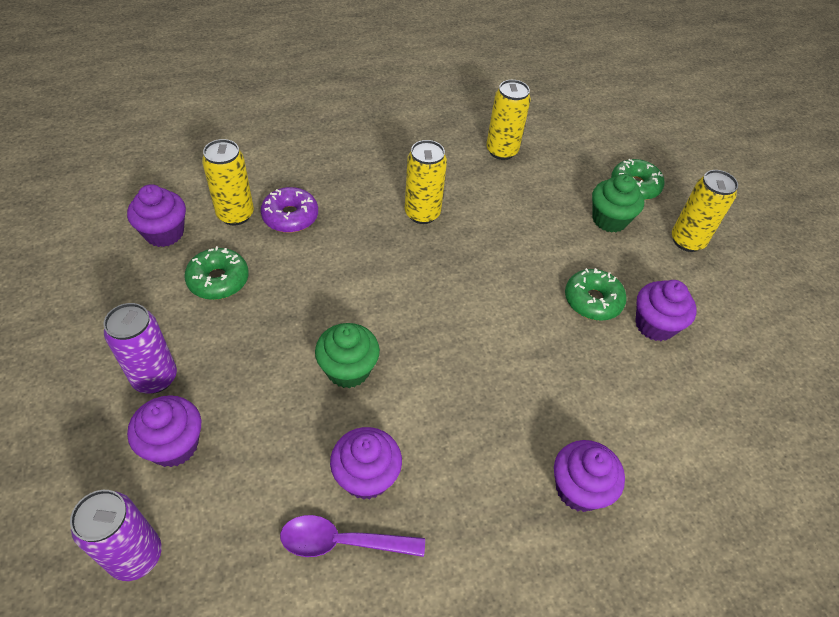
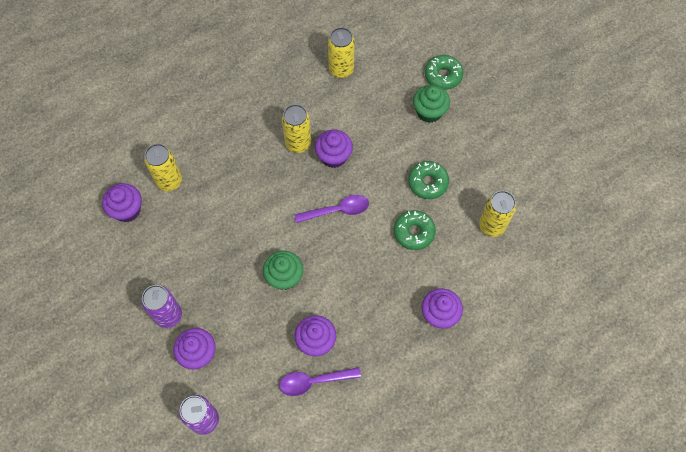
camera: 10 degrees left, 15 degrees up
(218, 280) = (179, 236): green donut -> green donut (414, 232)
(290, 216) = (208, 172): purple donut -> none
(453, 303) = (337, 210): none -> purple spoon
(654, 325) = (470, 190): purple cupcake -> purple cupcake (333, 156)
(687, 241) = (485, 115): yellow can -> yellow can (492, 226)

